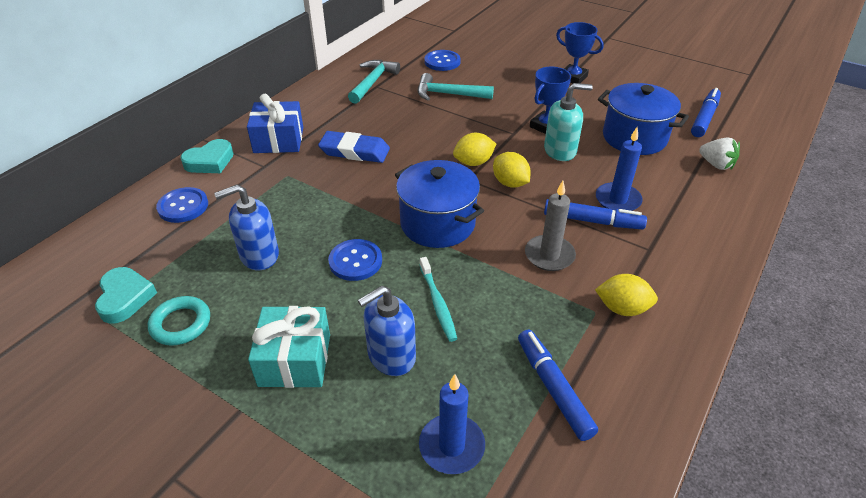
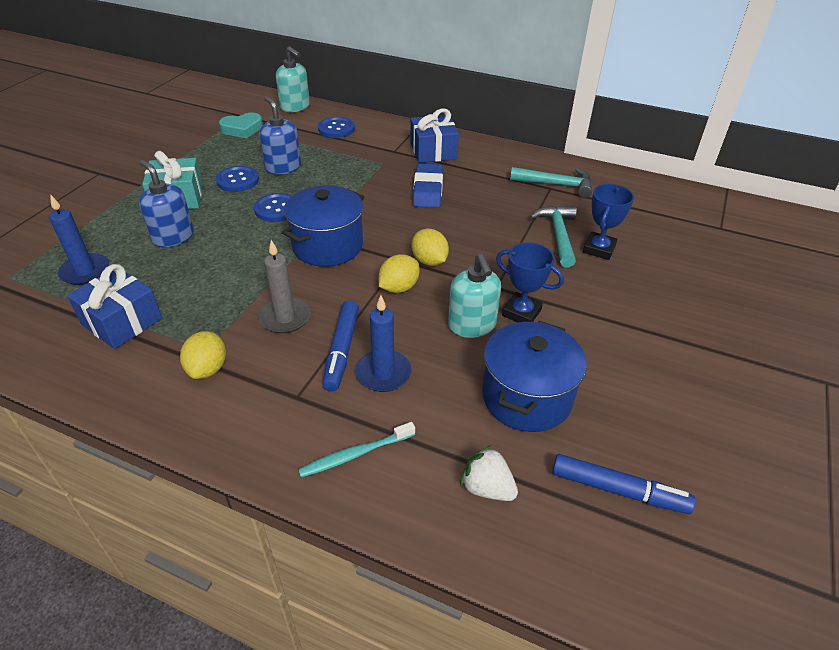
camera: 80 degrees right, 0 degrees up
(90, 242) = (295, 107): none -> turquoise soap dispenser
(181, 324) = (217, 152): turquoise ring -> none
(210, 161) = (394, 128): turquoise heart -> none
(437, 303) = (226, 254): turquoise toothbrush -> turquoise toothbrush (356, 454)
(442, 62) = (630, 225): blue button -> blue button (237, 180)
(553, 389) = (122, 321): blue marker -> blue gift
(573, 77) = (661, 338): blue trophy -> blue trophy (599, 249)
(716, 164) = (487, 488): white strawberry -> white strawberry turned 90 degrees clockwise

